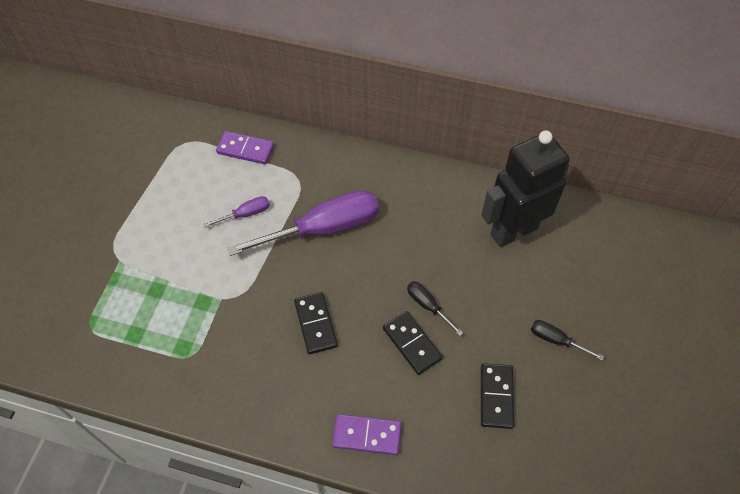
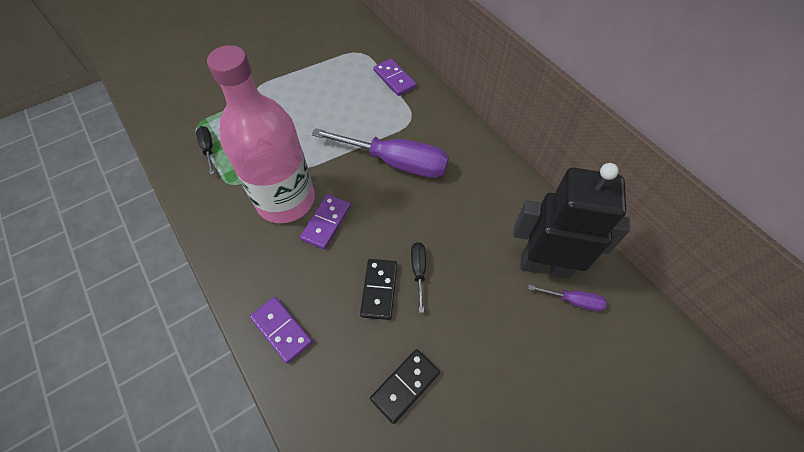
camera: 40 degrees right, 0 degrees up
(245, 214) = (353, 119): purple screwdriver -> purple screwdriver (573, 301)
(259, 332) = (285, 200): none -> pink bottle
(316, 324) = (326, 223): black domino -> purple domino
(556, 340) = (501, 383): black screwdriver -> black screwdriver (208, 149)

